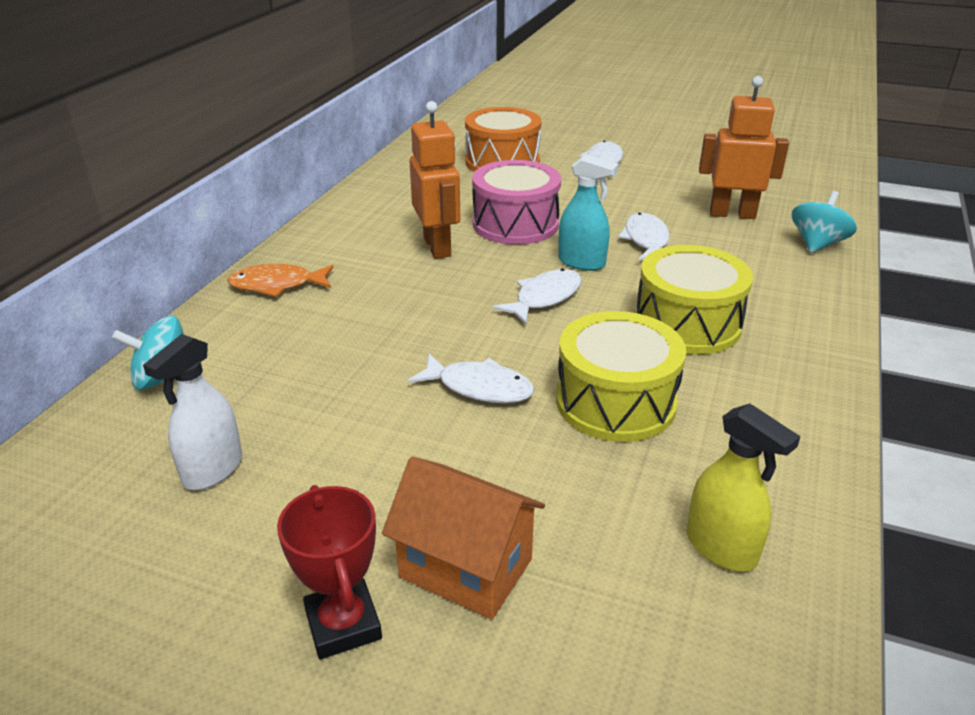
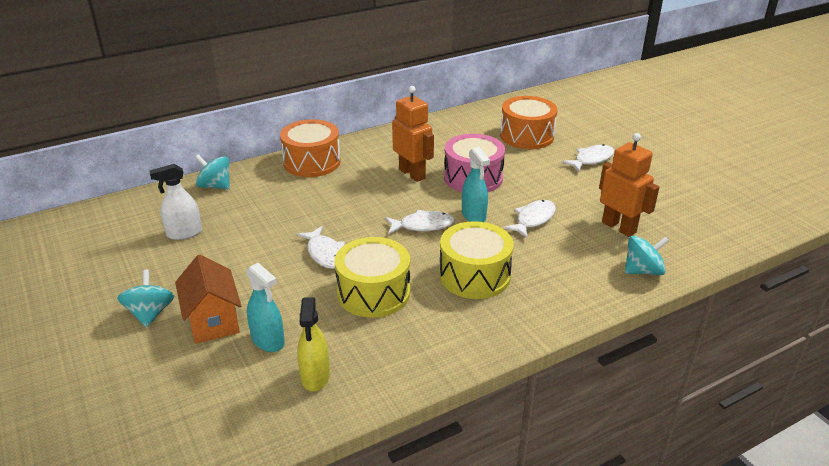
camera: 40 degrees right, 0 degrees up
(277, 285) = (312, 162): orange fish -> orange drum
(343, 624) = (150, 313): red trophy -> turquoise spinning top
(437, 247) = (412, 174): orange robot -> orange robot turned 60 degrees counterclockwise
(588, 543) = (268, 341): none -> turquoise spray bottle

